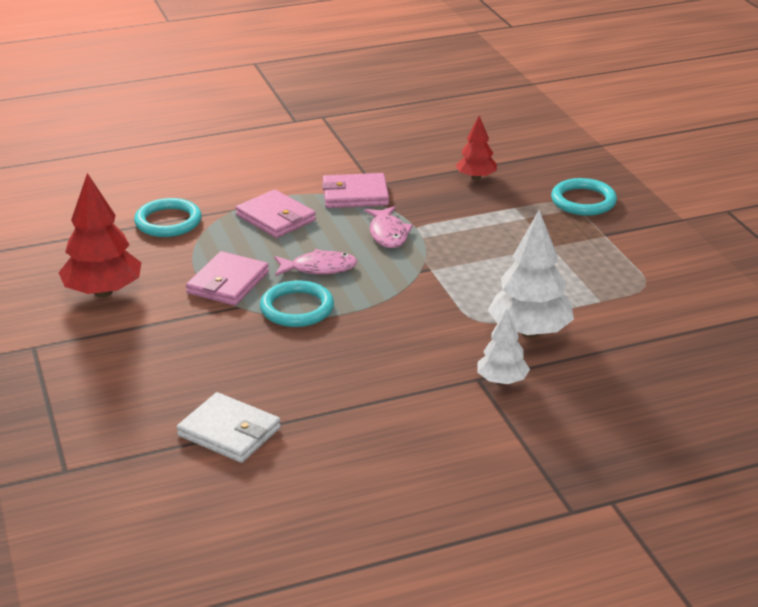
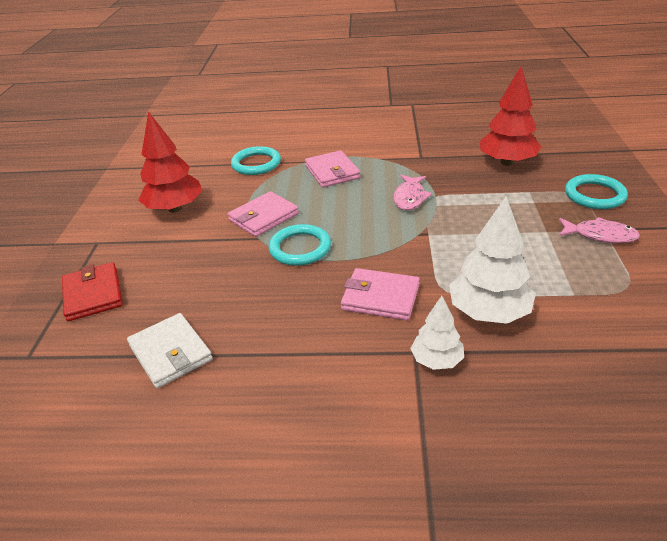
camera: 25 degrees right, 5 degrees up
(85, 399) = (93, 294): none -> red wallet
(319, 268) = (339, 217): pink fish -> pink fish (600, 235)
(355, 195) = (402, 163): pink wallet -> pink wallet (380, 297)
(476, 177) = (507, 162): red tree -> red tree, size x1.70

